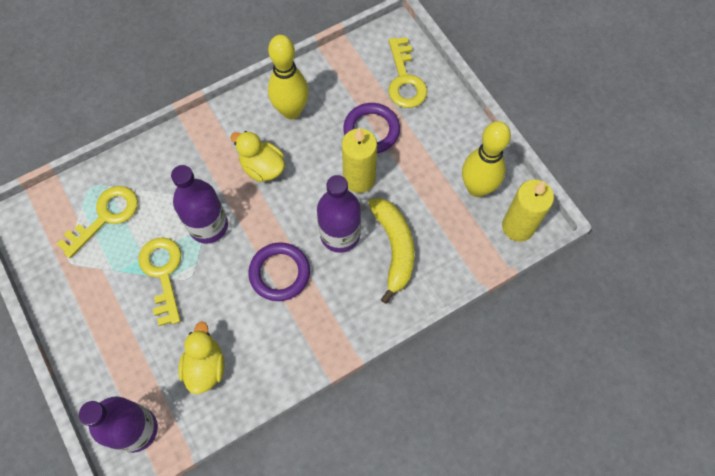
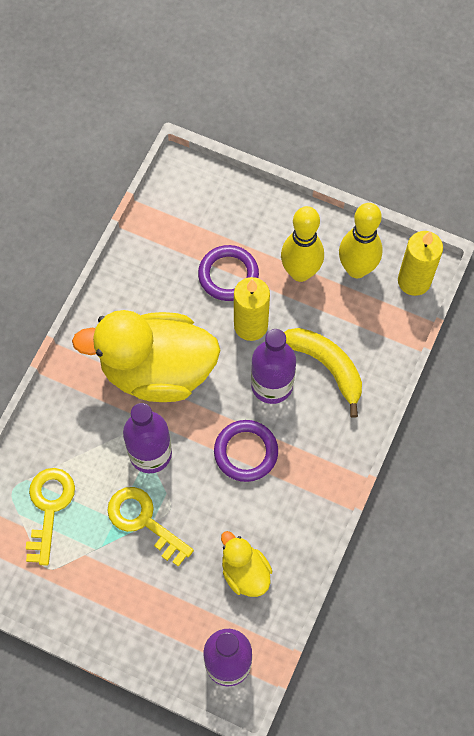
camera: 35 degrees left, 0 degrees up
(262, 167) = (157, 370): yellow duck -> yellow duck, size x2.10
(291, 111) = (142, 302): yellow bowling pin -> yellow bowling pin (300, 272)
(405, 79) = (222, 209): yellow key -> none

